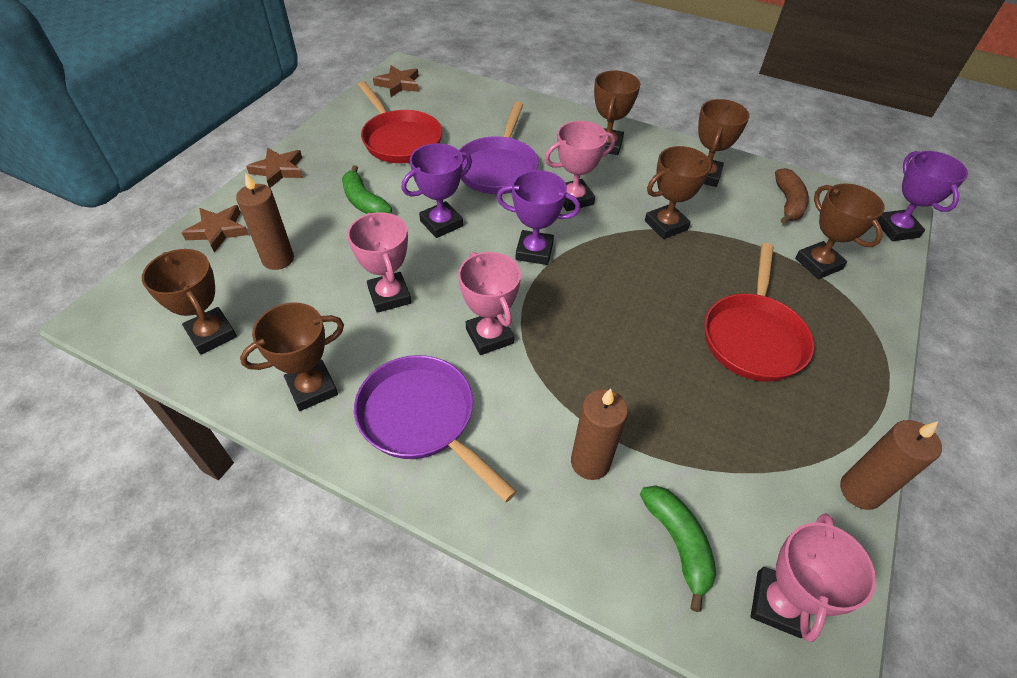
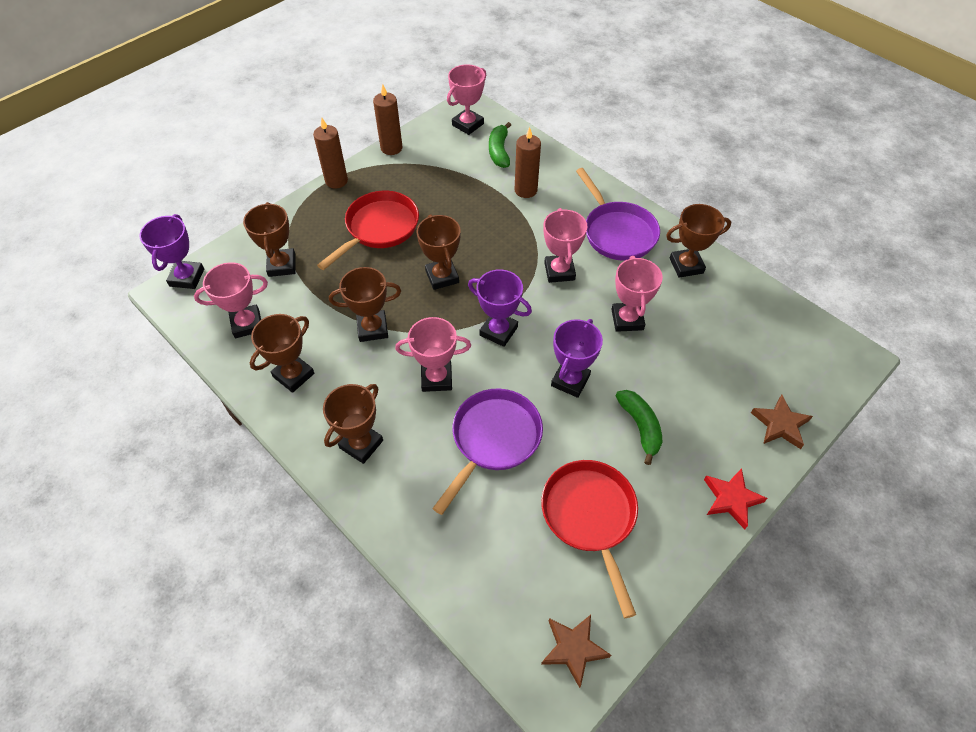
camera: 160 degrees left, 5 degrees up
(212, 334) = (763, 320): brown trophy -> brown trophy (442, 277)
(278, 170) = (731, 499): brown star -> red star
(278, 259) = (719, 377): brown candle -> brown candle (336, 181)
(441, 223) = (570, 380): purple trophy -> purple trophy turned 45 degrees counterclockwise
(788, 203) = (247, 324): brown banana -> pink trophy

